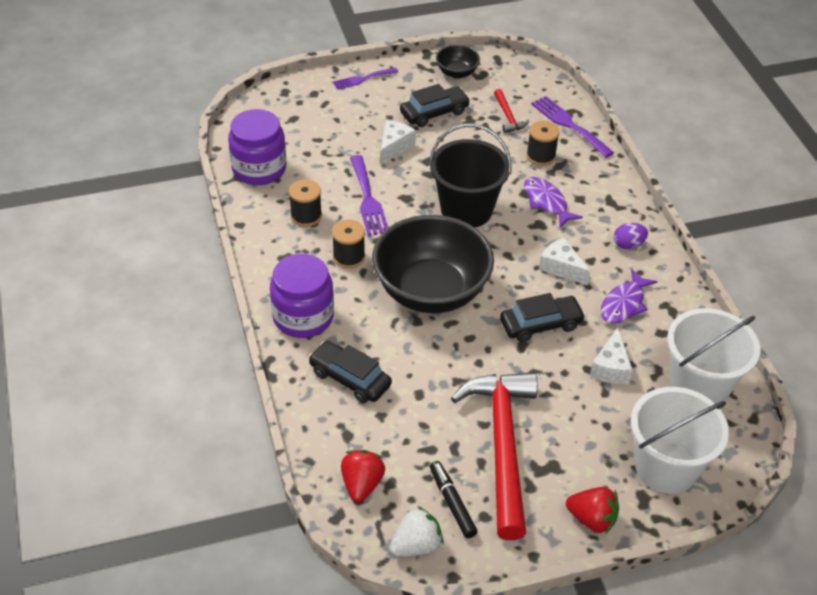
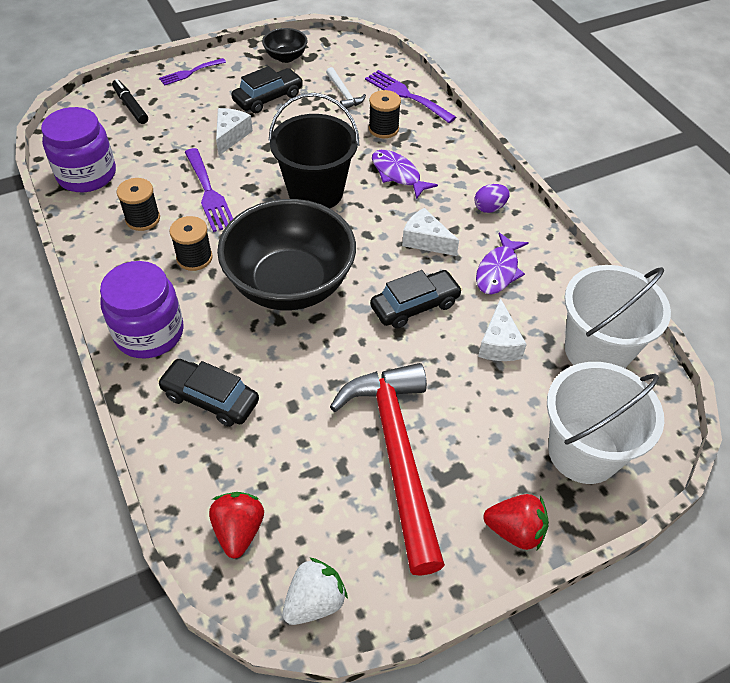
camera: 10 degrees left, 5 degrees up
(452, 503) = (350, 537): black marker -> black marker (130, 106)
(508, 116) = (344, 94): red hammer -> white hammer

